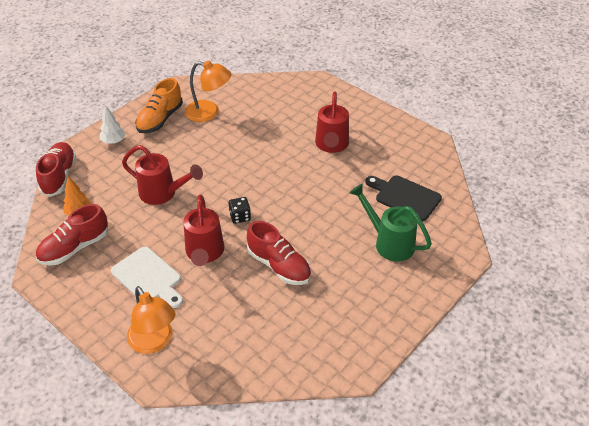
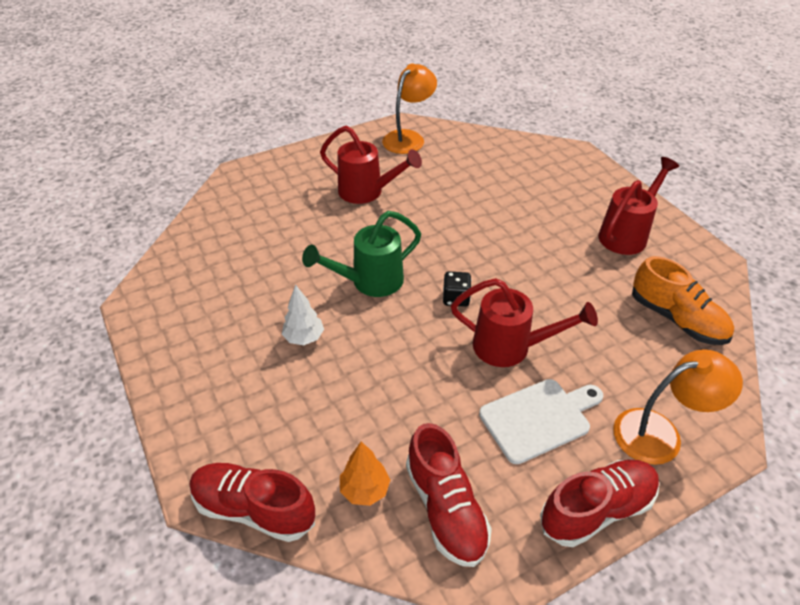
camera: 70 degrees left, 0 degrees up
(113, 141) = (212, 411): white tree -> white tree (304, 338)
(160, 119) = (198, 341): orange shoe -> orange shoe (677, 319)
(163, 193) = (372, 370): red watering can -> red watering can (626, 234)
(209, 113) = (225, 284): orange lamp -> orange lamp (408, 138)
(279, 266) = (553, 283): red shoe -> red shoe (597, 509)
(389, 242) = (543, 193): green watering can -> green watering can (370, 282)
(405, 197) = (479, 164): black cutting board -> none

